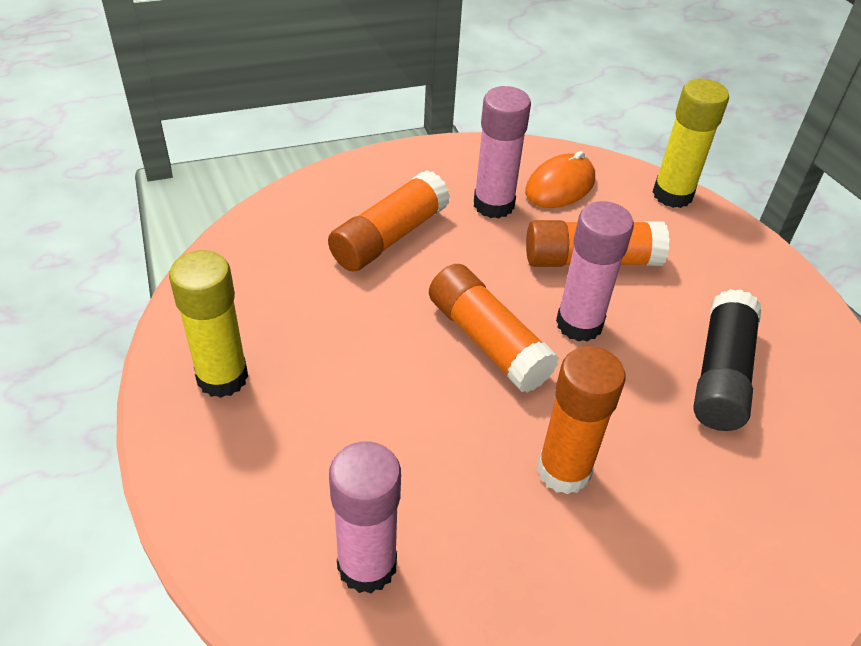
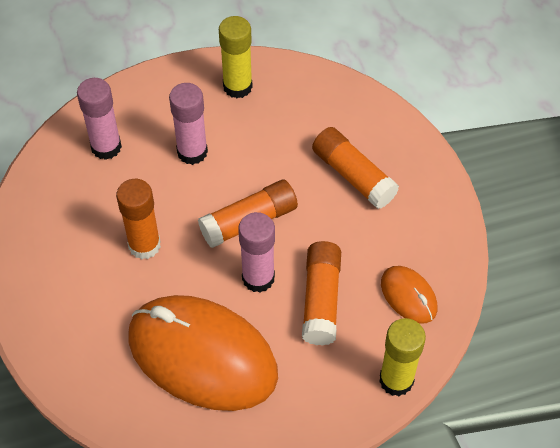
camera: 100 degrees right, 10 degrees up
(493, 204) = (386, 245): pink glue stick -> pink glue stick (192, 152)
(721, 374) = (202, 355): black glue stick -> orange mouse

